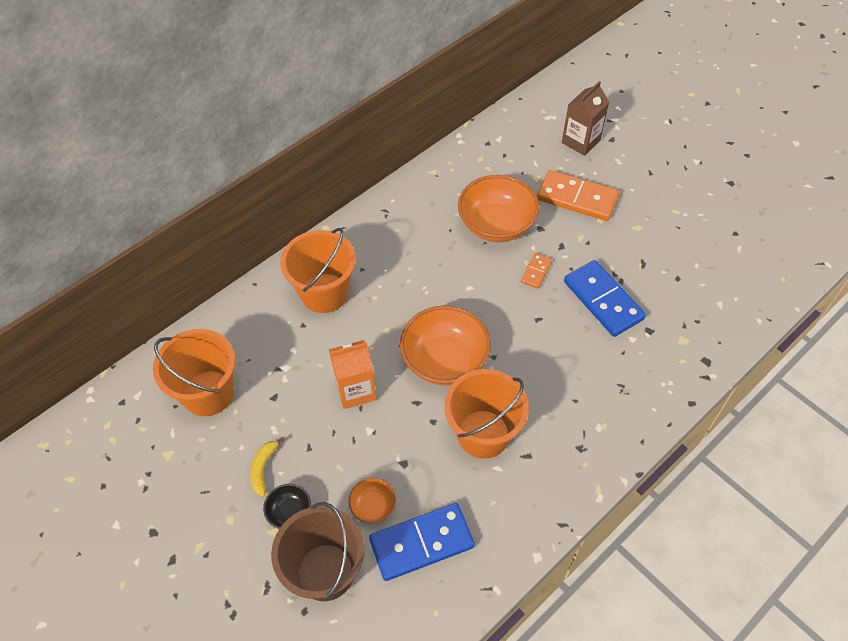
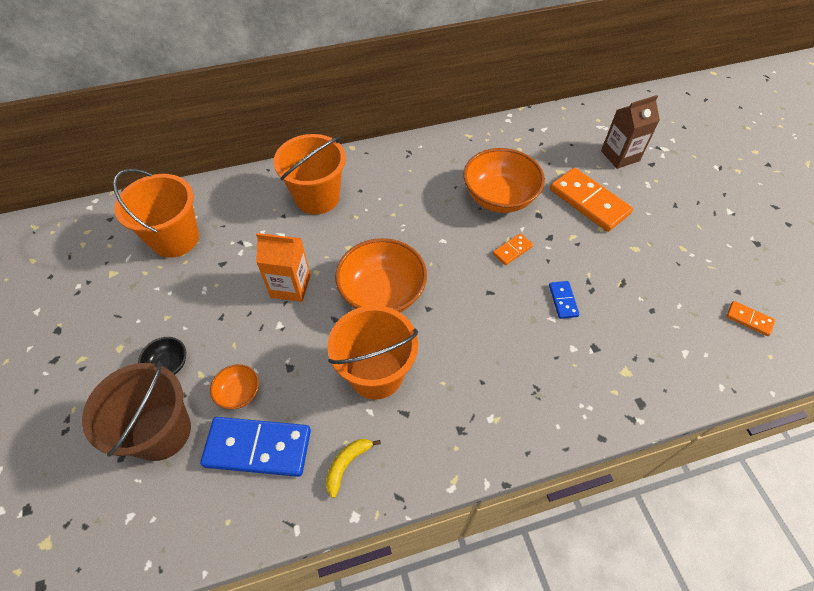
camera: 25 degrees right, 0 degrees up
(263, 468) = (174, 318): yellow banana -> yellow banana (347, 464)
(603, 300) = (563, 301): blue domino -> blue domino, size x0.48
(754, 254) = (749, 319): none -> orange domino

